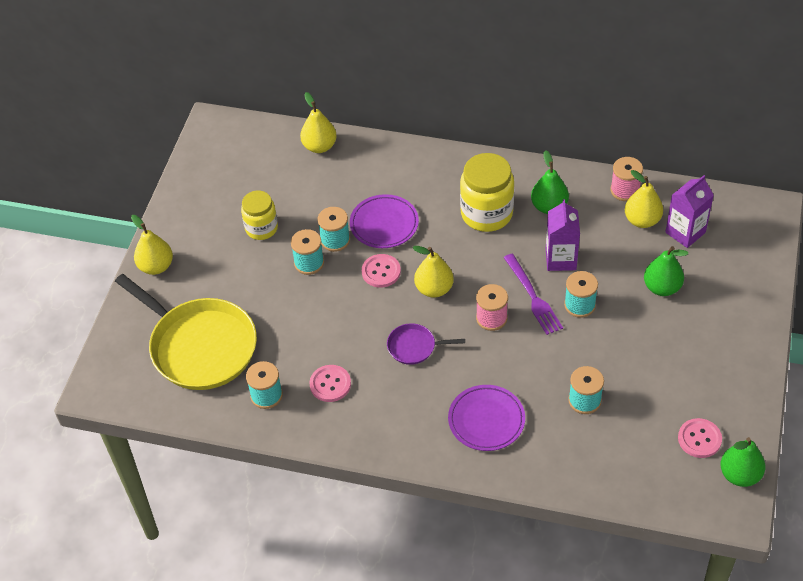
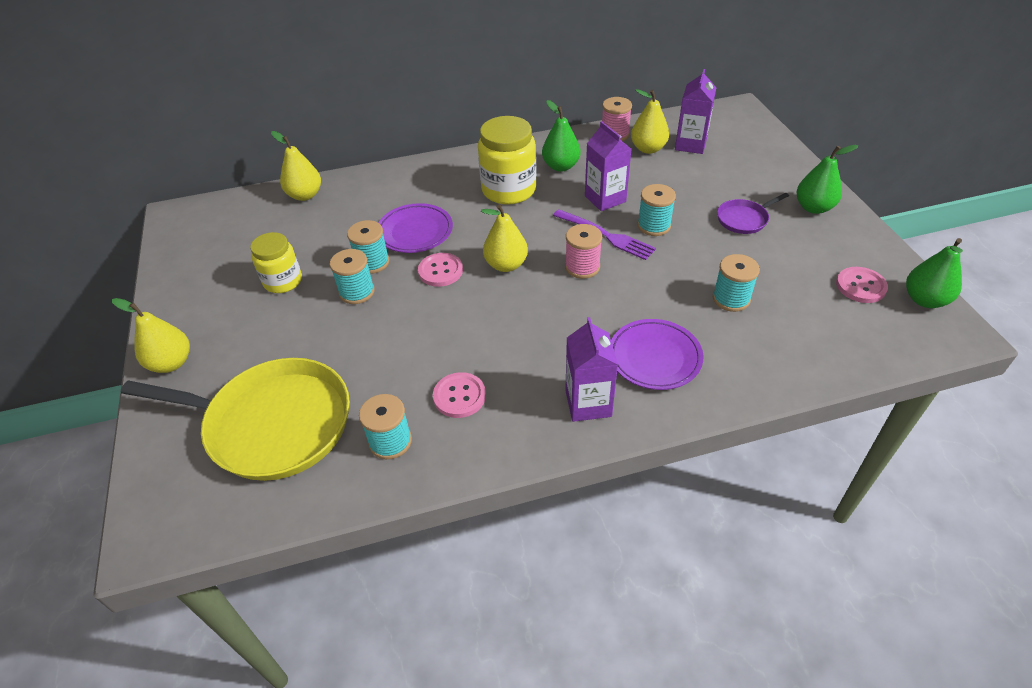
camera: 30 degrees left, 5 degrees down
(413, 432) = (588, 403): none -> purple carton
(414, 347) = (525, 322): purple pan -> purple pan (744, 219)
(662, 287) = (710, 187): green pear -> green pear (813, 208)

